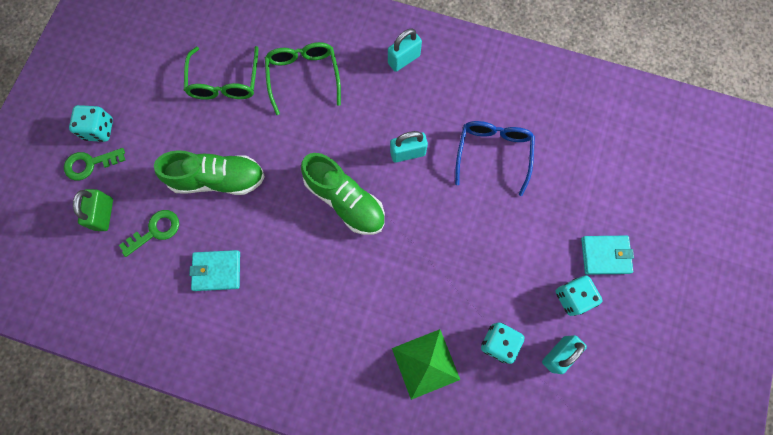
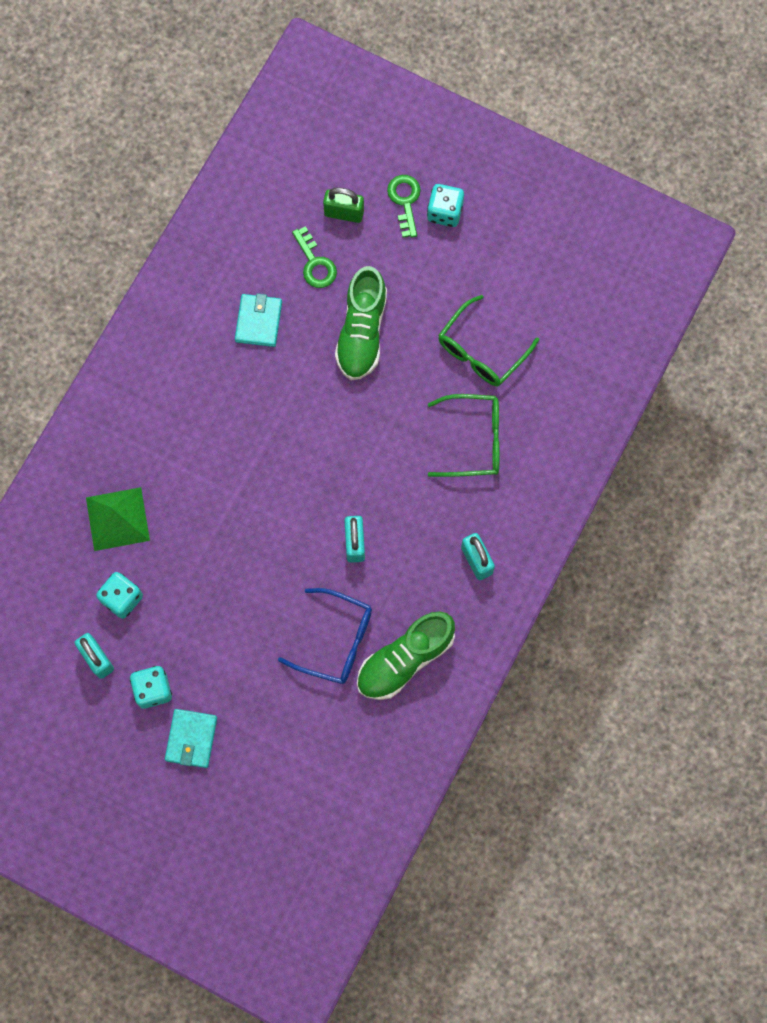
camera: 100 degrees right, 0 degrees up
(225, 82) = (481, 351): green glasses -> green glasses turned 60 degrees counterclockwise
(345, 200) = (311, 464): green shoe -> green shoe (405, 659)

